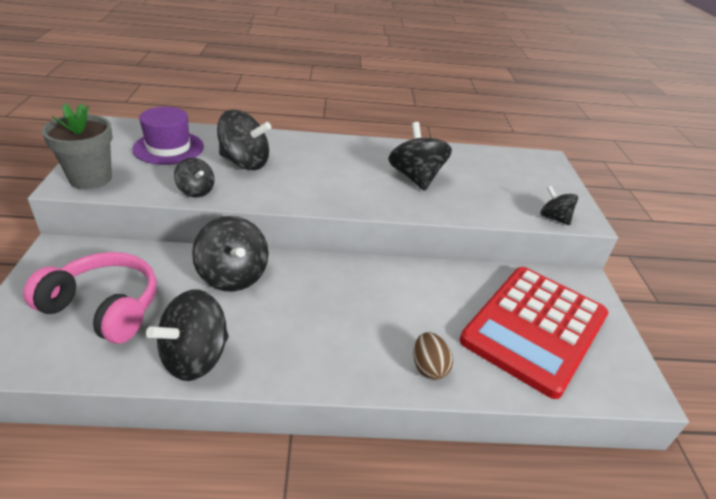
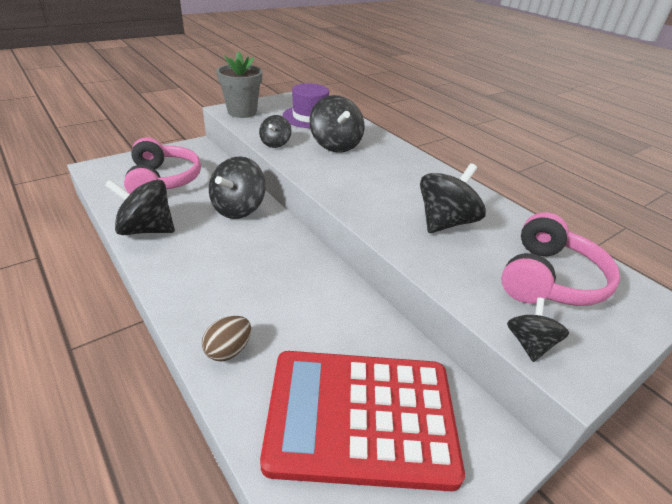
camera: 55 degrees right, 0 degrees up
(505, 177) = (548, 279): none -> pink headphones

